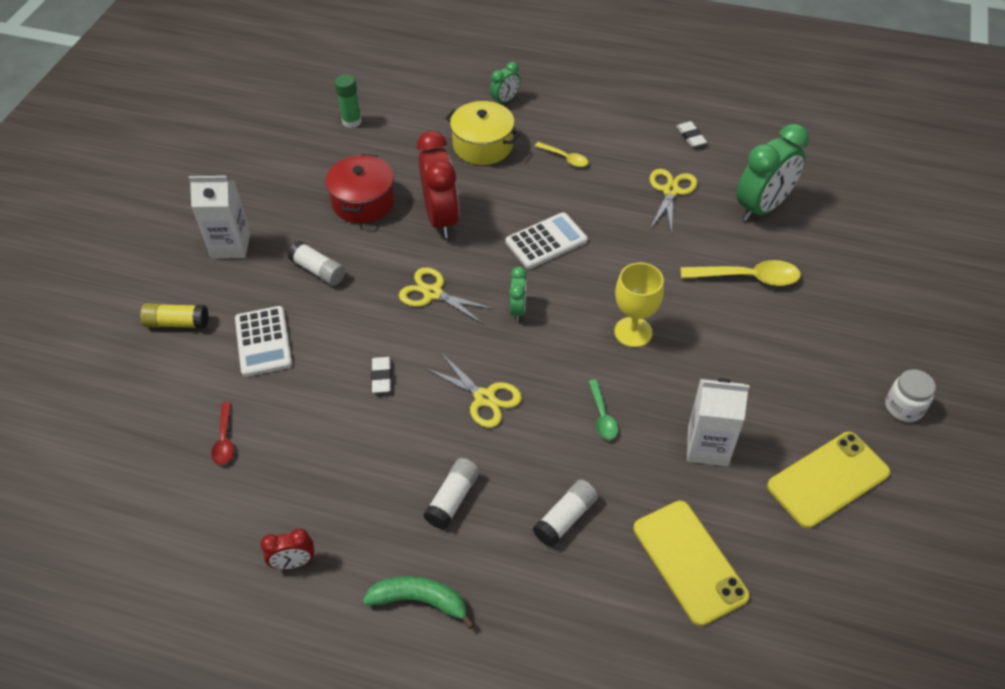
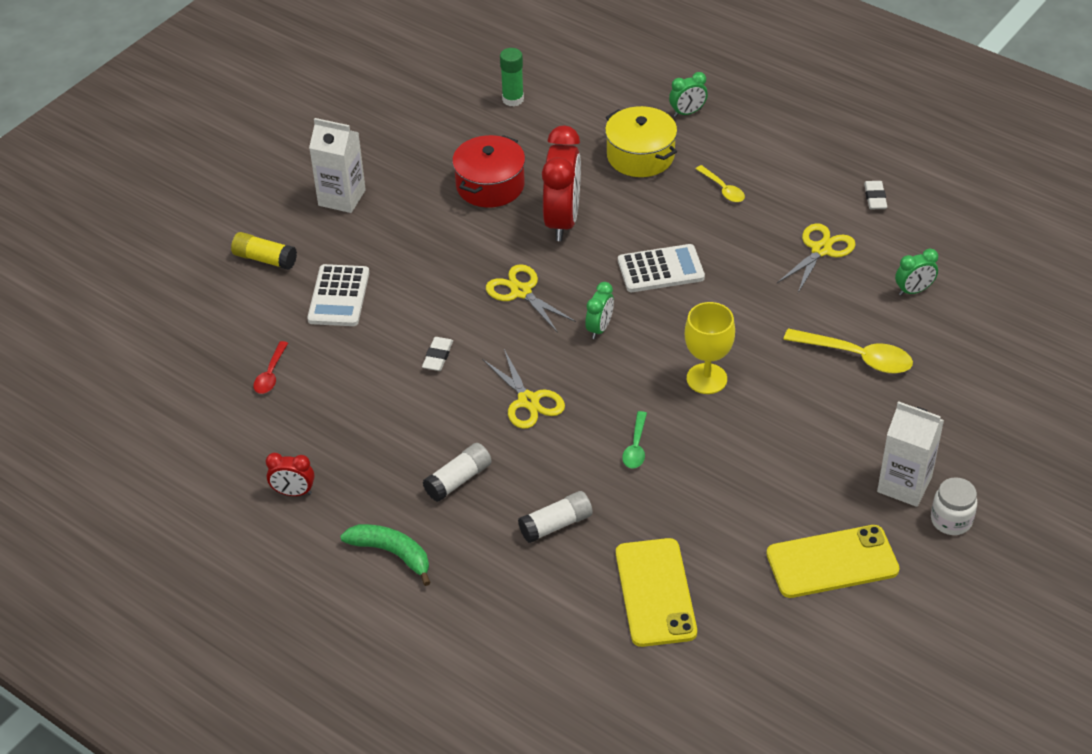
camera: 20 degrees right, 5 degrees down
(318, 270) = (417, 242): white glue stick -> none
(707, 446) = (727, 501): white carton -> white carton (904, 485)
(762, 207) = (913, 291): green clock -> green clock, size x0.49

